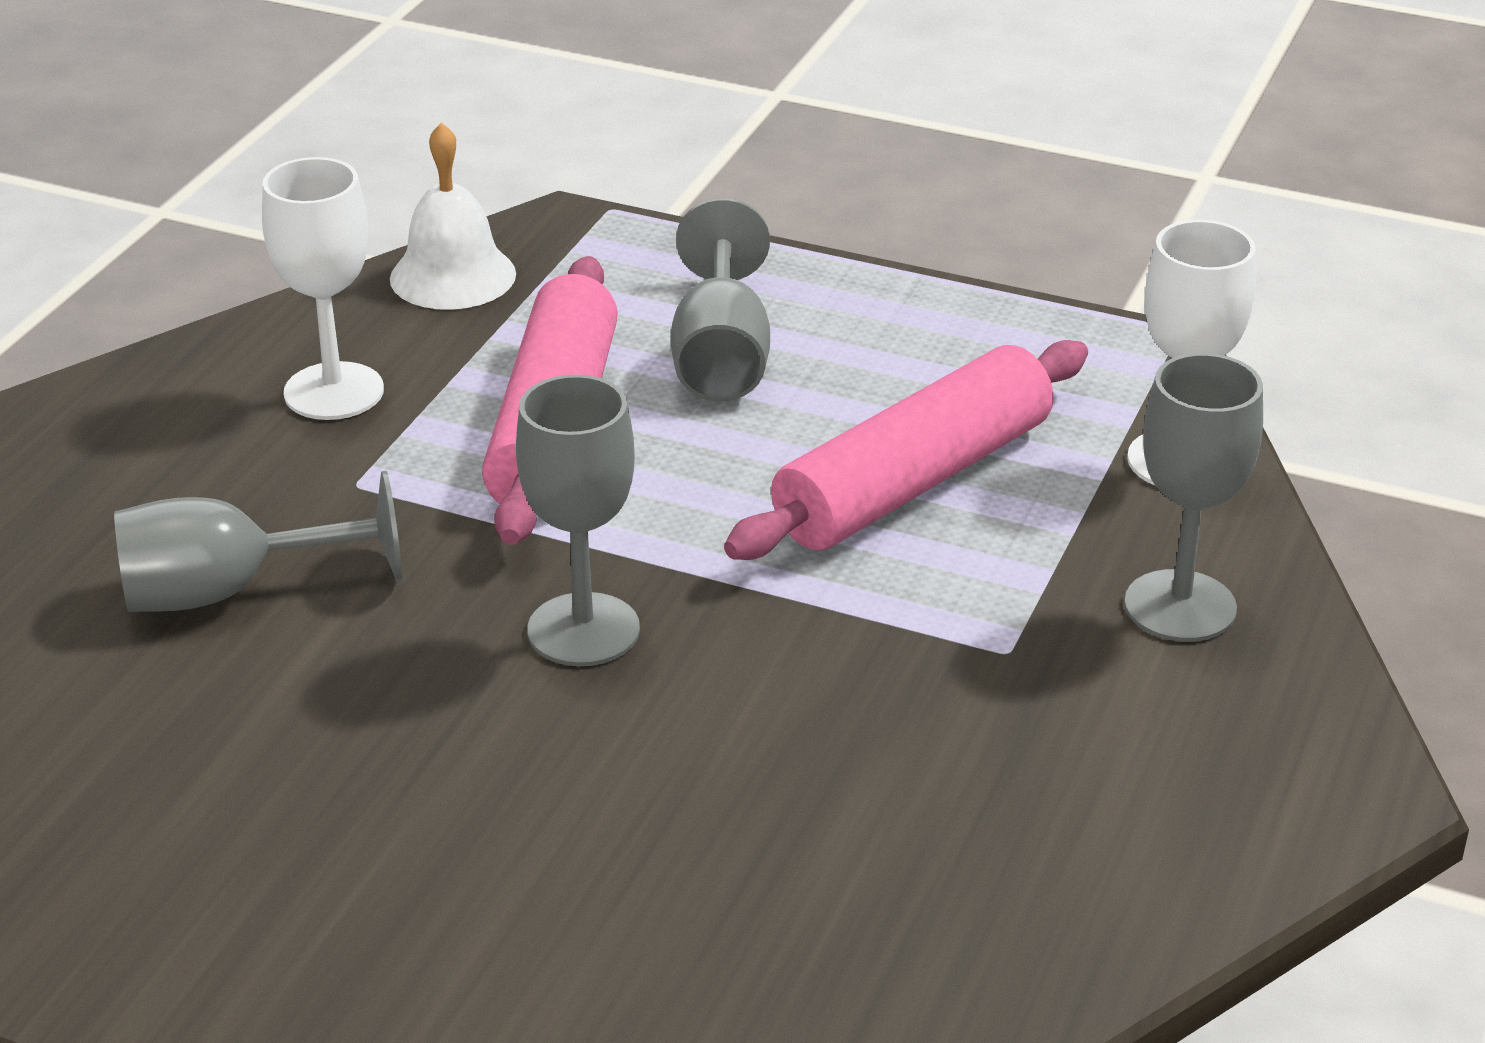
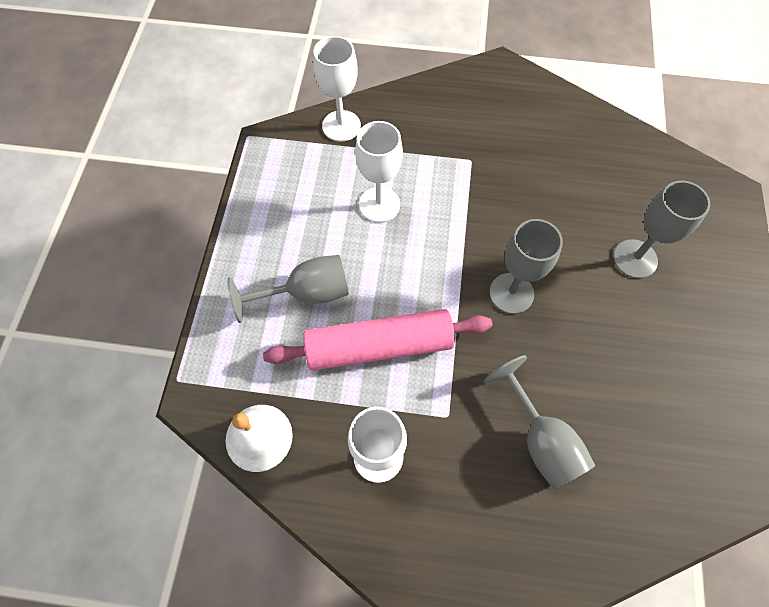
camera: 105 degrees left, 30 degrees up
(914, 481) = (379, 204): pink rolling pin -> white goblet
(1180, 606) = (428, 117): grey goblet -> grey goblet (635, 259)

